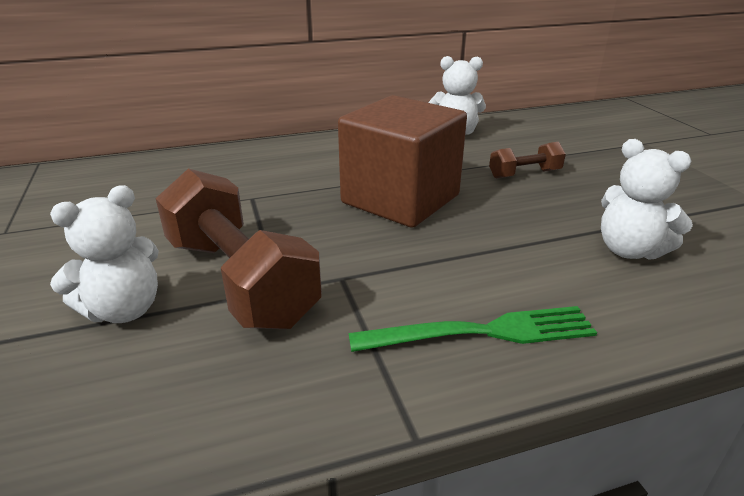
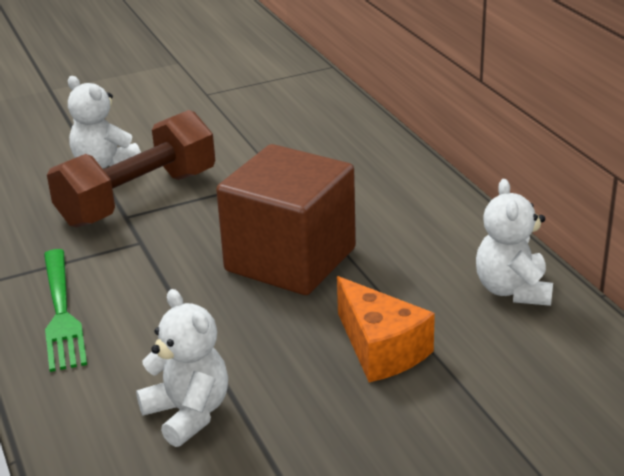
camera: 85 degrees right, 0 degrees up
(524, 174) = (381, 349): brown dumbbell -> orange cheese
(629, 250) = (188, 414): white teddy bear -> white teddy bear turned 105 degrees clockwise

